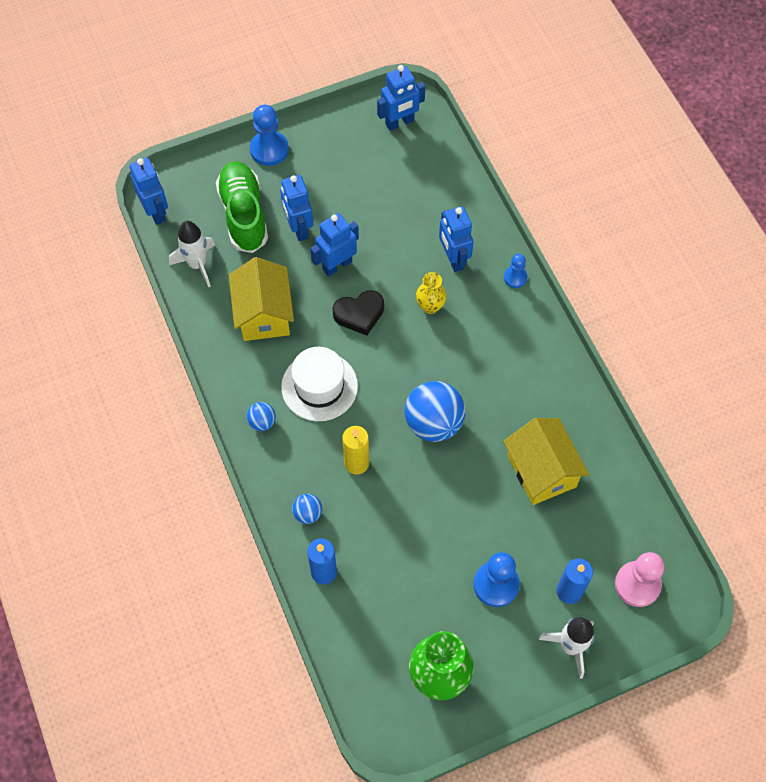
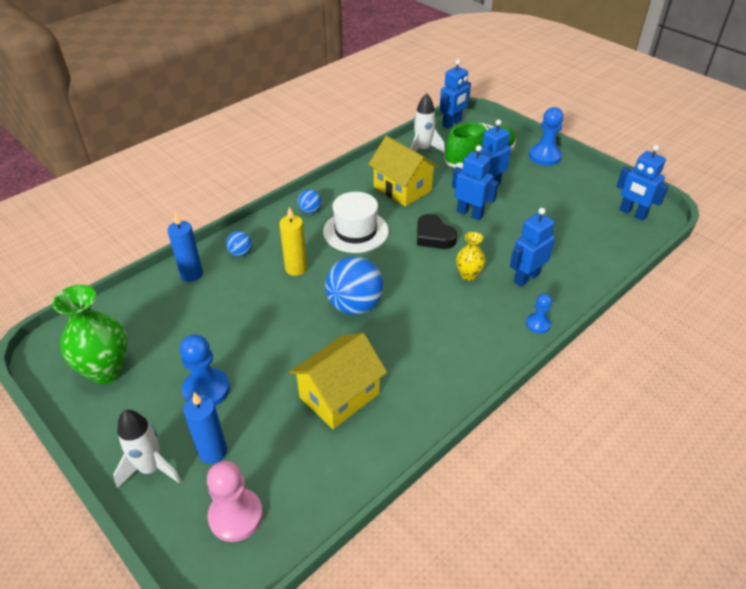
camera: 70 degrees right, 20 degrees down
(264, 314) = (402, 188): yellow house -> yellow house turned 75 degrees clockwise

